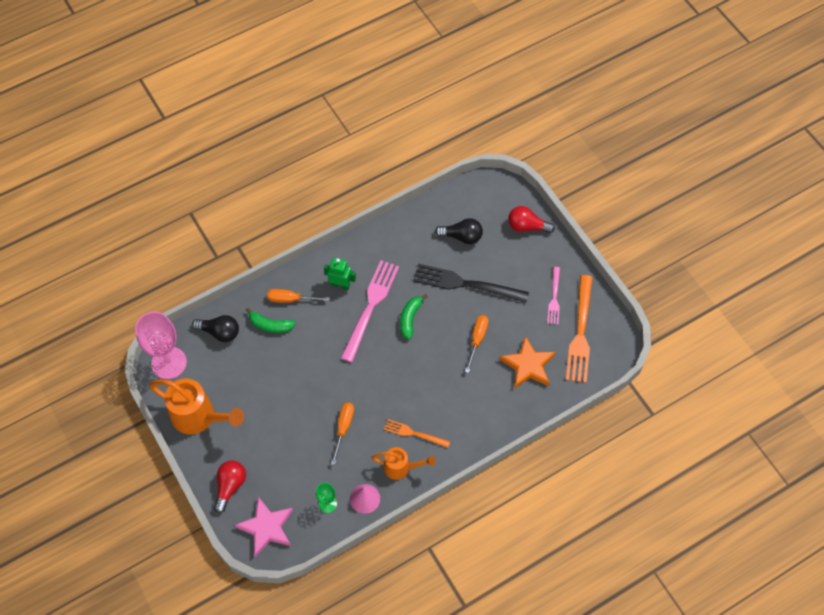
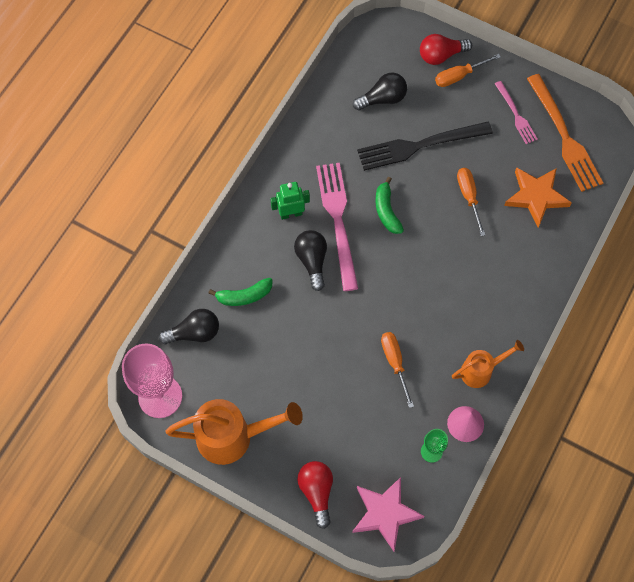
camera: 30 degrees left, 5 degrees up
(291, 299) = (248, 257): orange screwdriver -> orange screwdriver (459, 76)
(333, 326) = (312, 261): none -> black light bulb
(413, 433) = (469, 328): orange fork -> none

